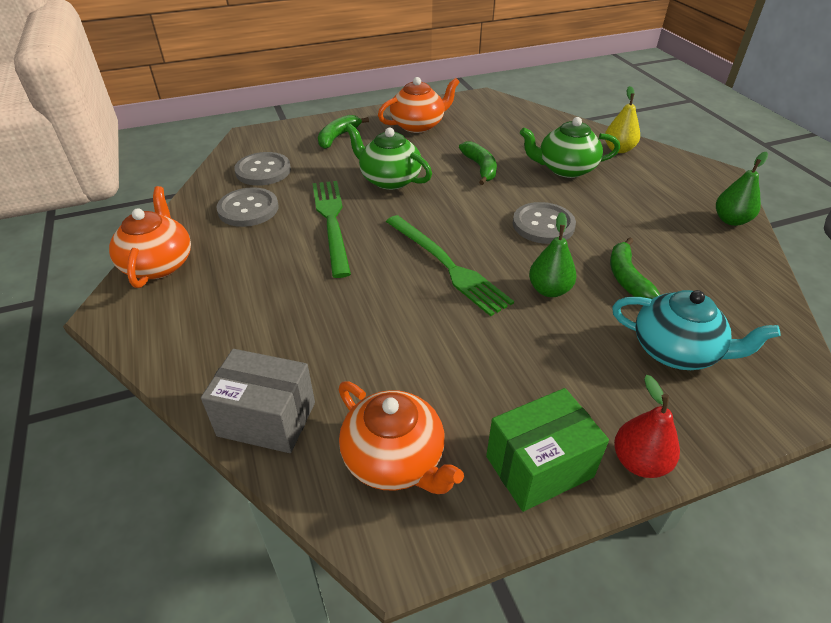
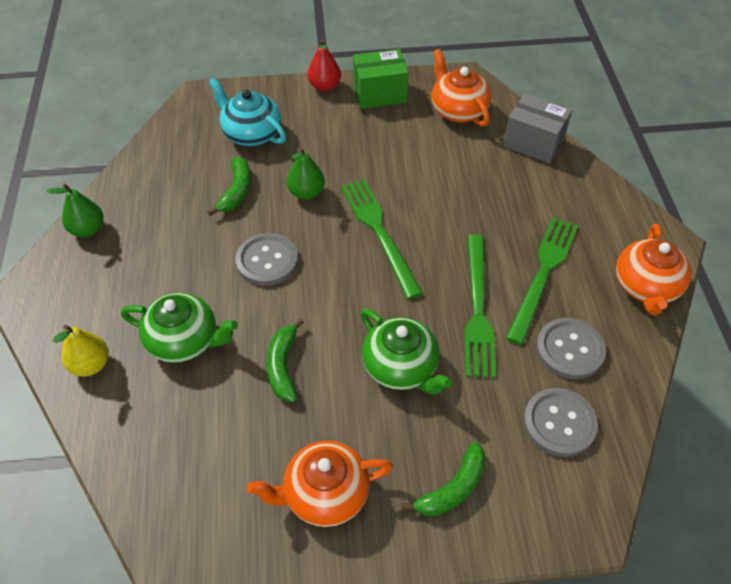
camera: 165 degrees left, 10 degrees up
(267, 258) = (543, 274): none -> green fork

